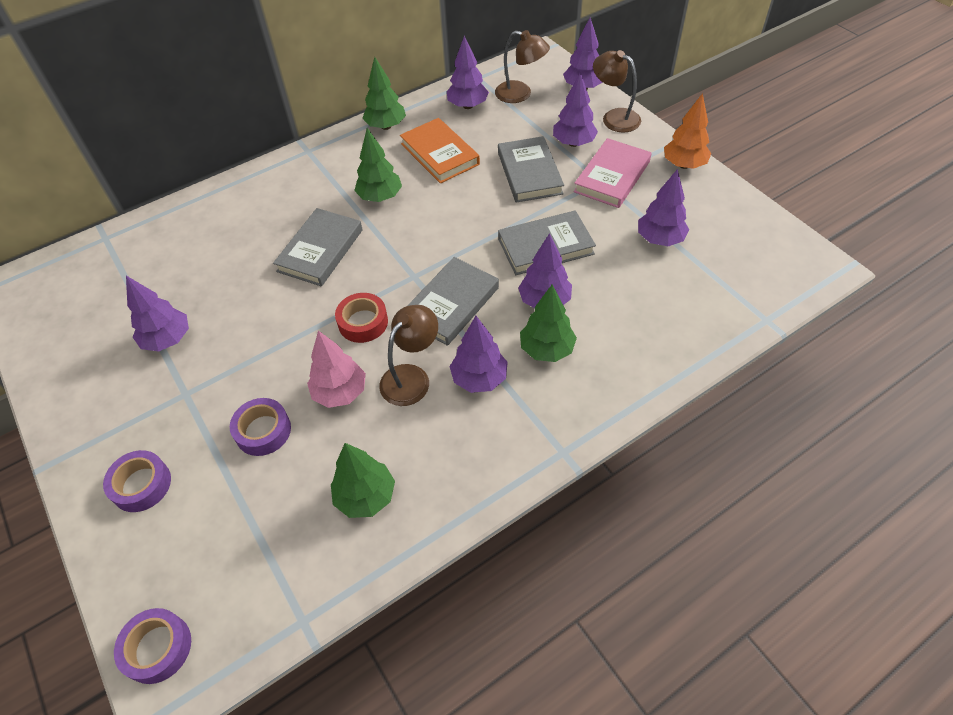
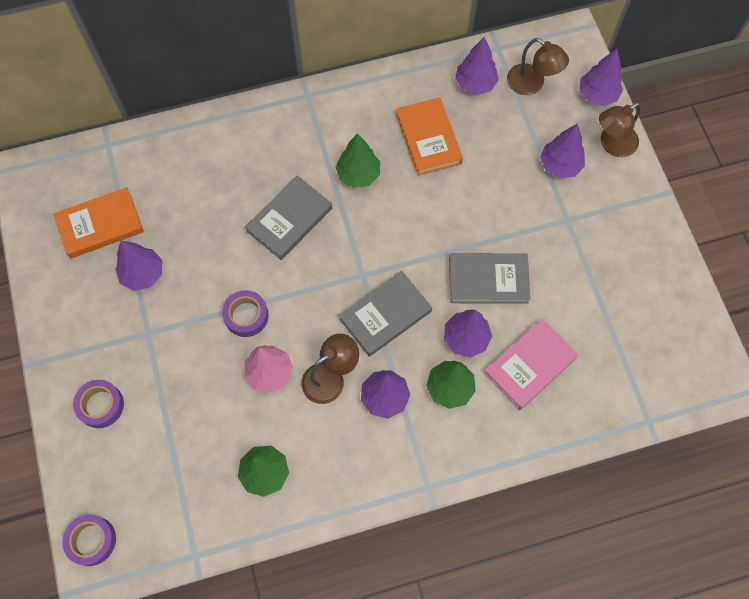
camera: 15 degrees right, 15 degrees up
(109, 308) = (100, 225): none -> orange book
(263, 431) = (201, 388): purple tape -> purple tape (246, 316)
(363, 322) = (306, 309): red tape -> none
(386, 126) = (388, 86): green tree -> none
(529, 173) = (504, 189): grey book -> none
(612, 177) = (580, 219): pink book -> pink book (530, 366)
(614, 117) = (612, 145): brown lamp -> brown lamp turned 90 degrees counterclockwise
(659, 239) = (593, 306): purple tree -> none
(684, 165) = (654, 226): orange tree -> none

